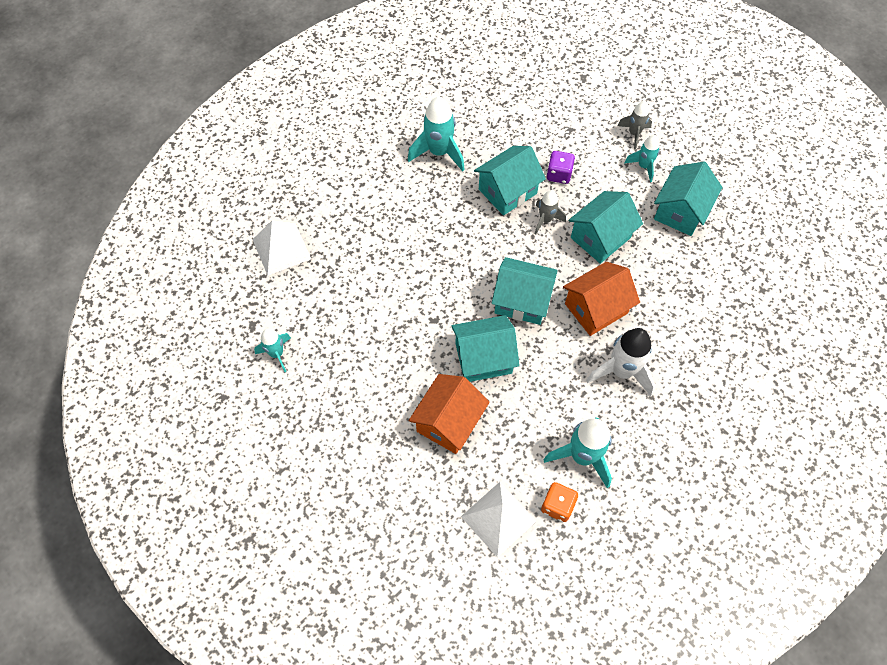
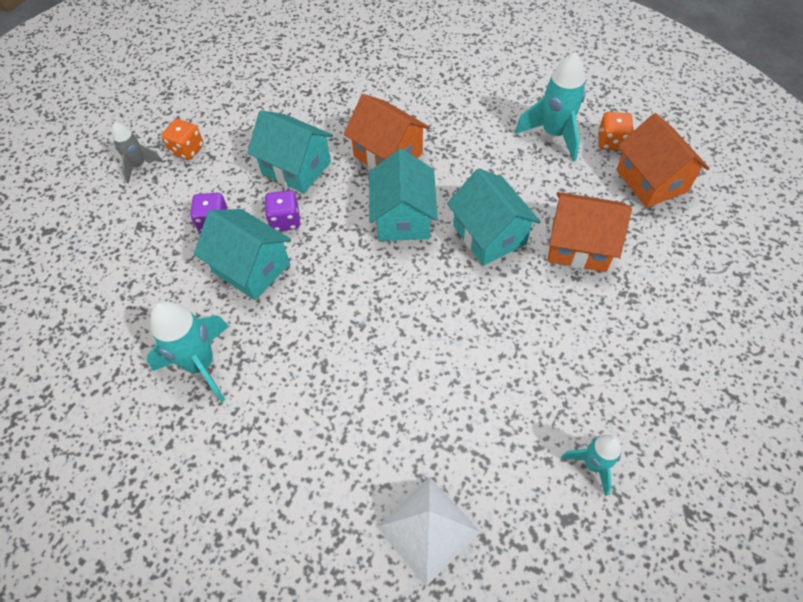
camera: 105 degrees left, 5 degrees down
(498, 518) = (651, 181): white pyramid -> orange house
(545, 220) = (285, 221): grey rocket -> purple dice
(621, 371) = (451, 123): white rocket -> none
(643, 166) = (187, 150): turquoise rocket -> orange dice
(680, 211) = (243, 111): turquoise house -> none

